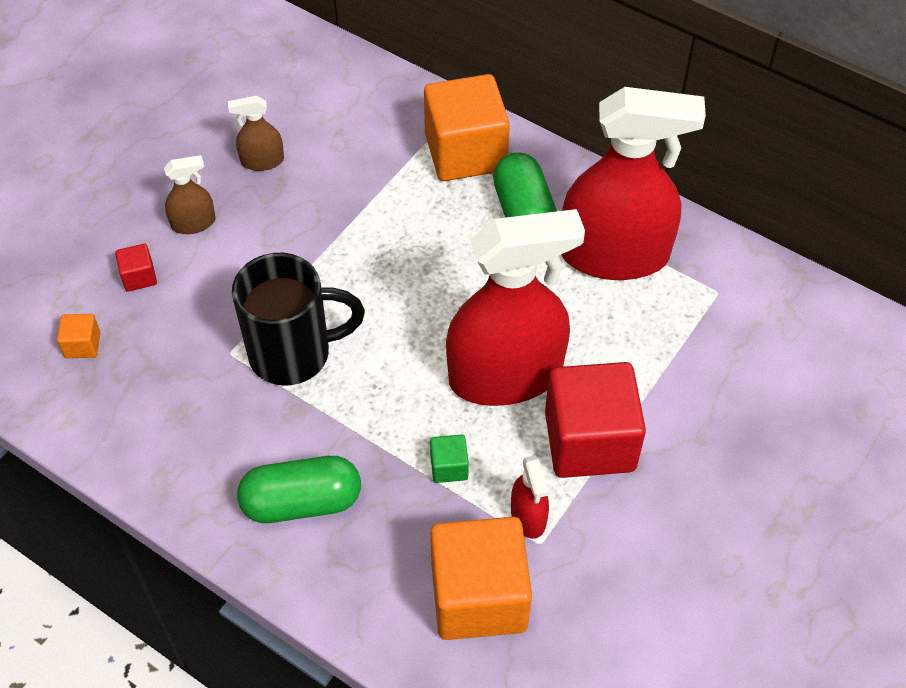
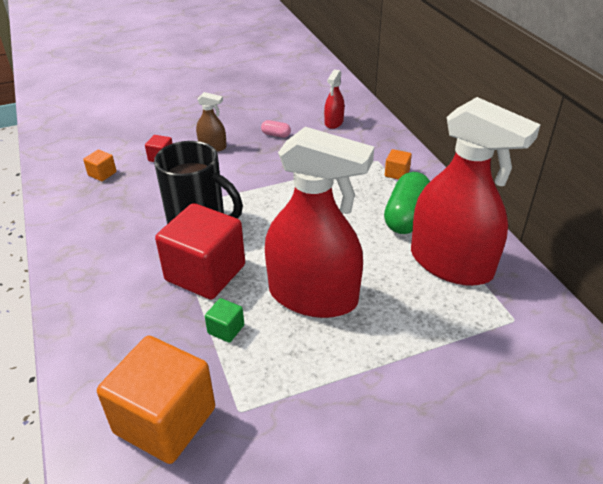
camera: 35 degrees right, 15 degrees down
(262, 161) = (276, 135): brown spray bottle -> pink capsule
(302, 502) = (122, 301): green capsule -> none
(465, 152) = (397, 173): orange cube -> orange cube, size x0.42
(528, 516) = (247, 388): red spray bottle -> red spray bottle (334, 122)
(589, 441) = (335, 365): red cube -> red cube (205, 273)

